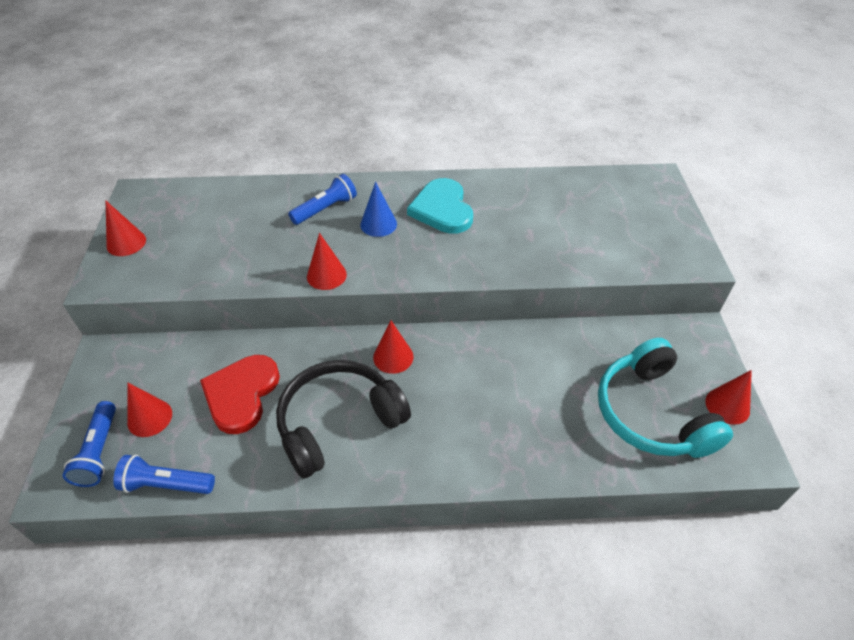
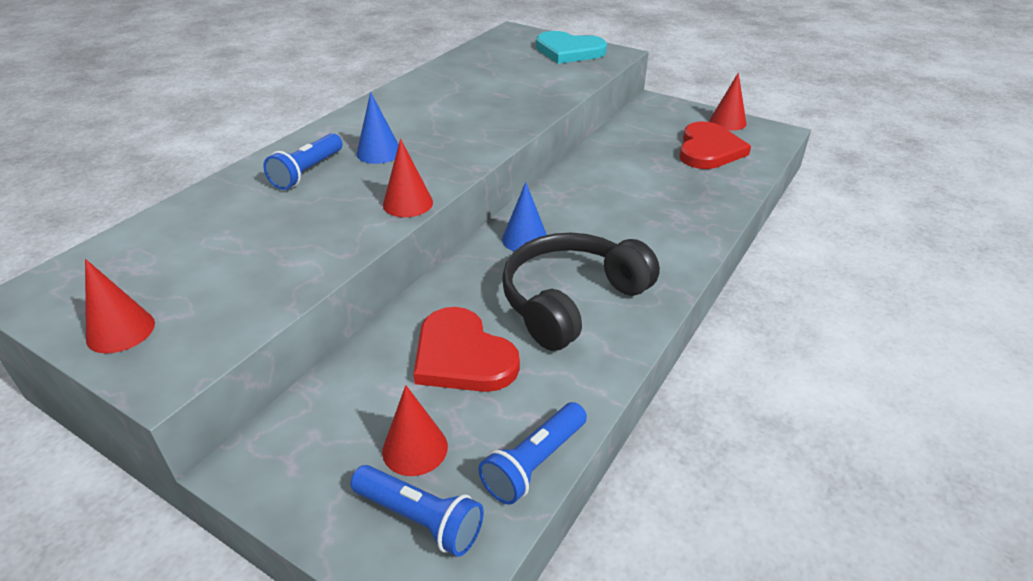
camera: 55 degrees left, 10 degrees down
(325, 209) = (307, 172): blue flashlight -> blue flashlight turned 150 degrees counterclockwise
(339, 423) = (571, 301): black headphones -> black headphones turned 45 degrees clockwise
(393, 357) = (525, 239): red cone -> blue cone
(442, 209) = (410, 117): turquoise heart -> turquoise heart (569, 51)
(652, 413) = (708, 150): turquoise headphones -> red heart

